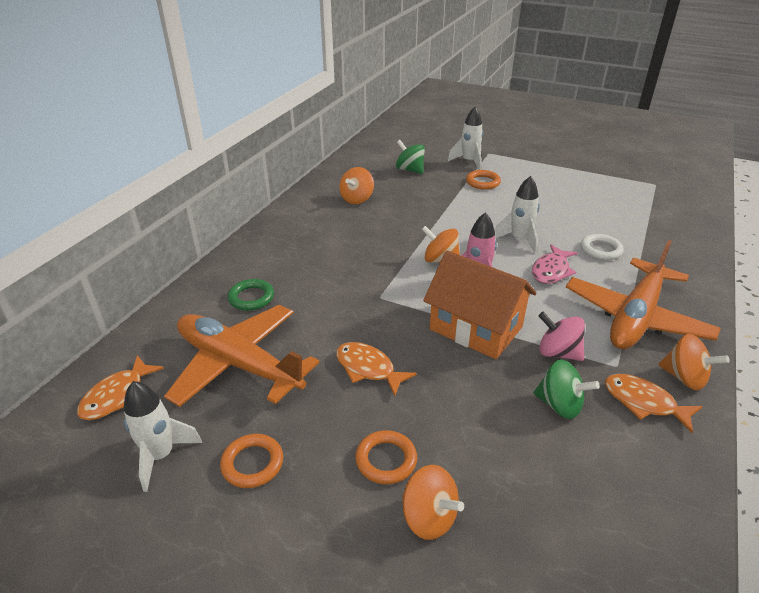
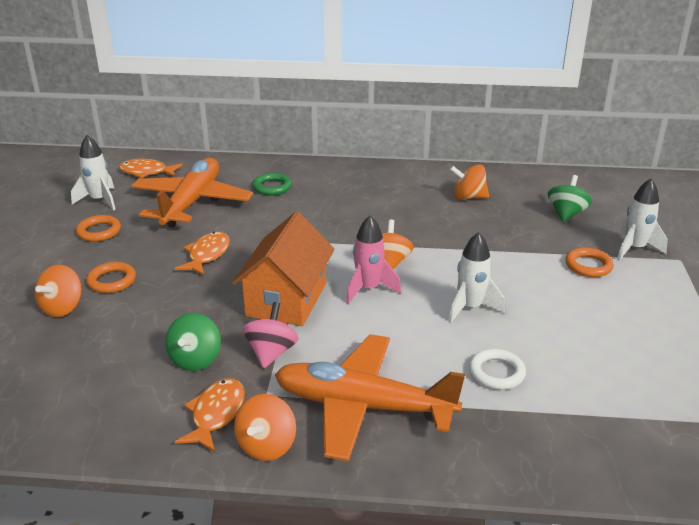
camera: 70 degrees right, 5 degrees down
(551, 271) = (419, 337): pink fish -> none

